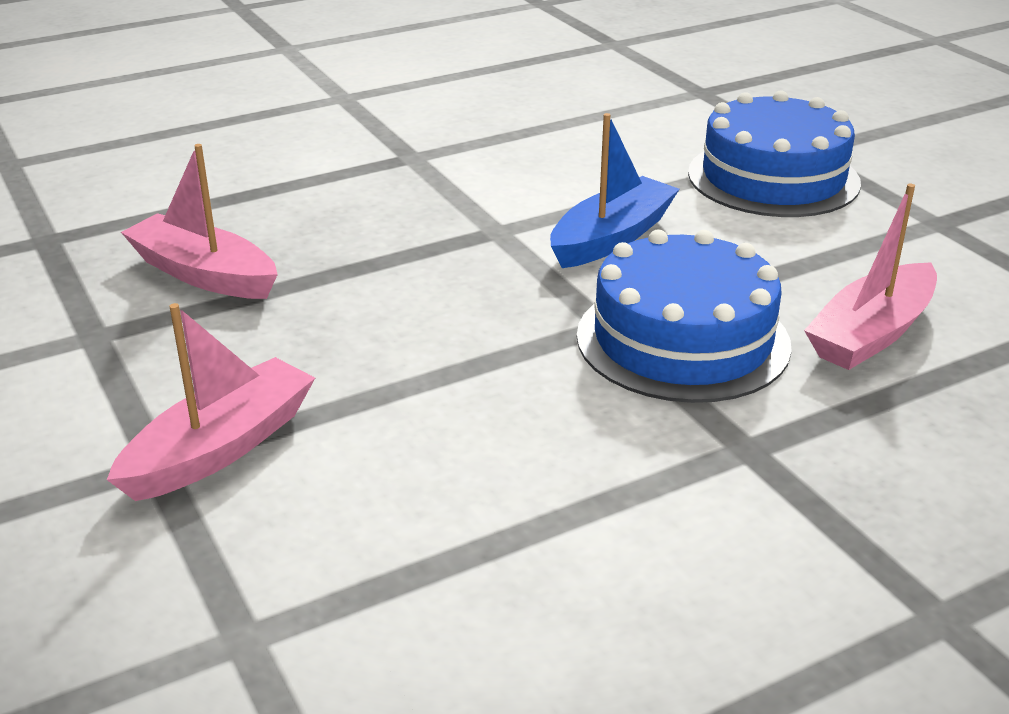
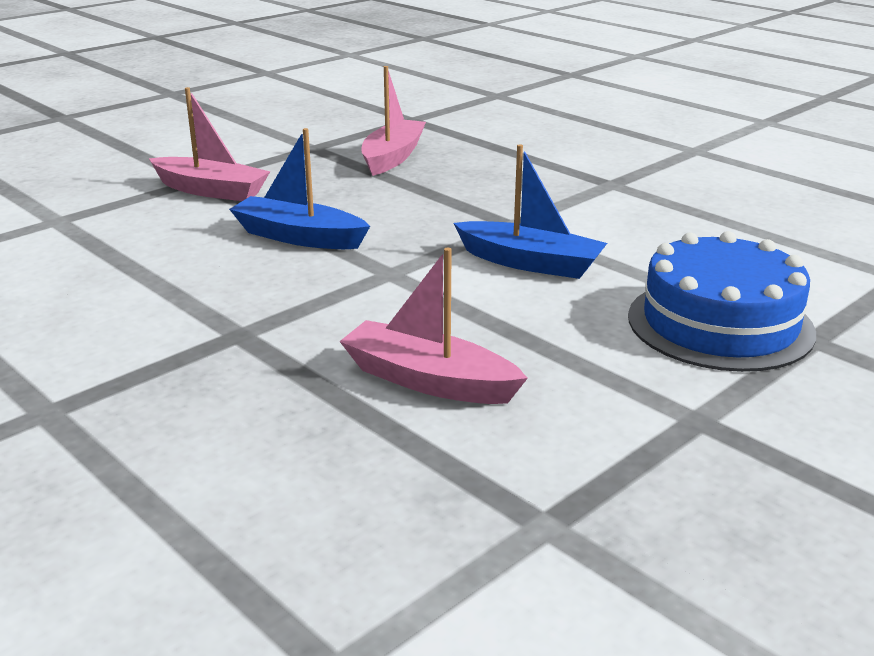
camera: 75 degrees right, 5 degrees down
(463, 379) = (299, 237): none -> blue boat
(682, 340) = (380, 301): blue cake -> none

